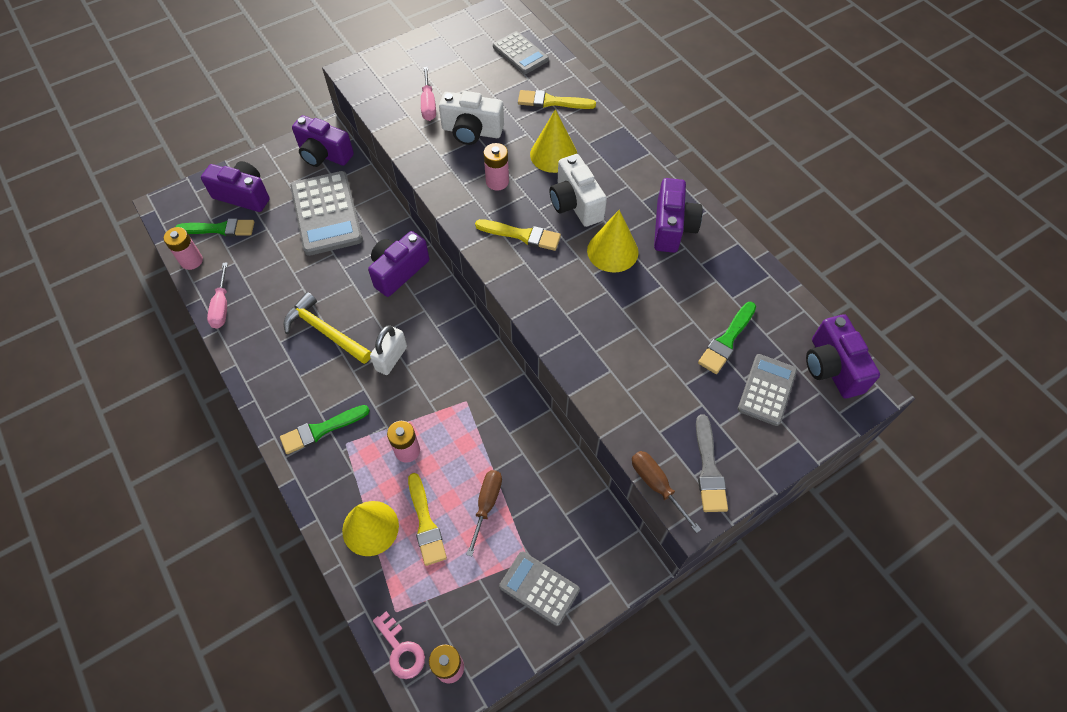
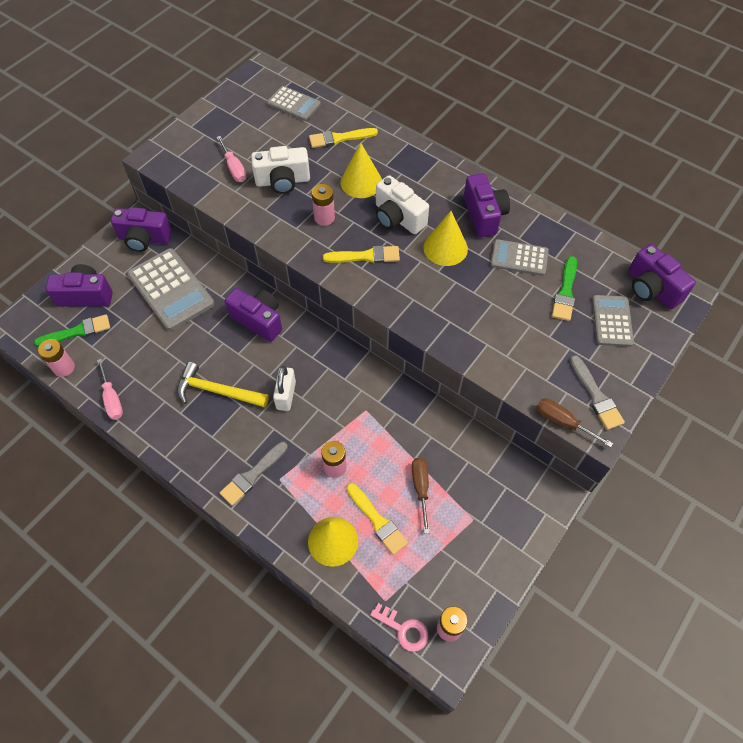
camera: 20 degrees left, 0 degrees up
(321, 430) = (252, 475): green brush -> grey brush
(398, 271) = (258, 320): purple camera -> purple camera turned 105 degrees clockwise
(539, 588) = (492, 539): grey calculator -> grey calculator (519, 258)

